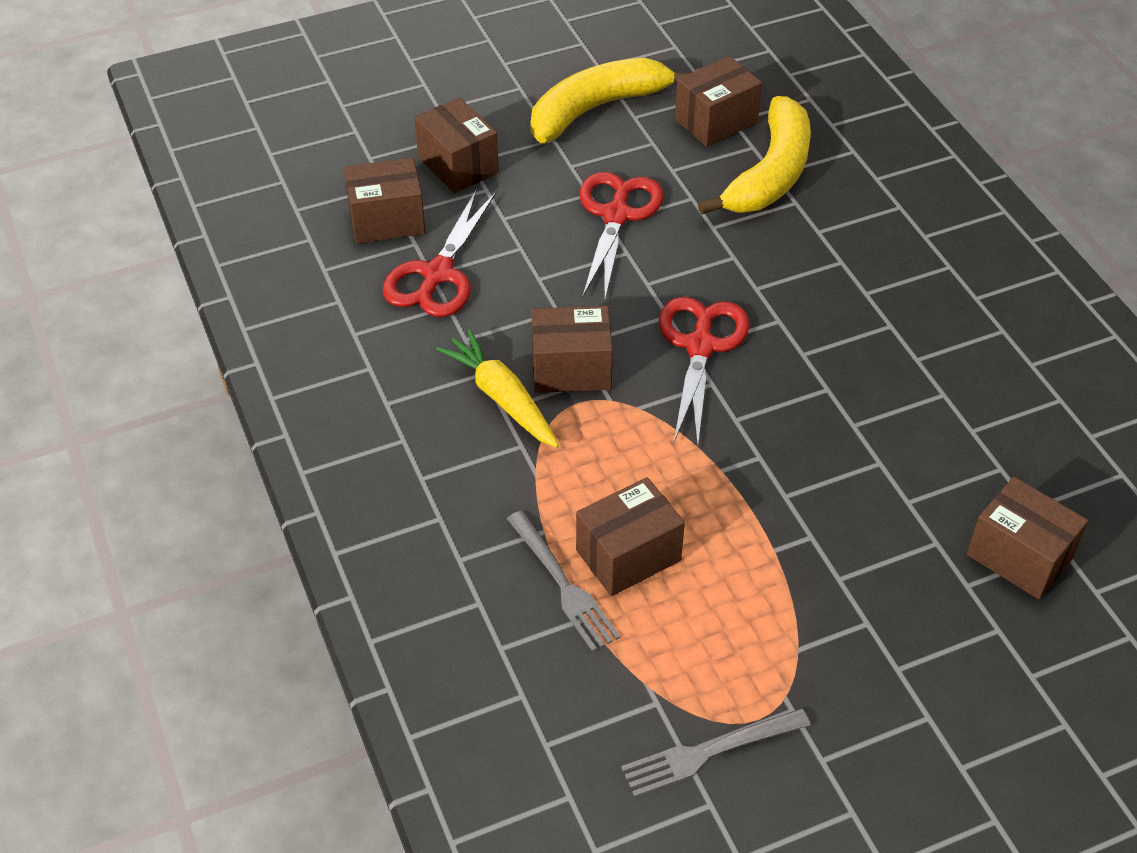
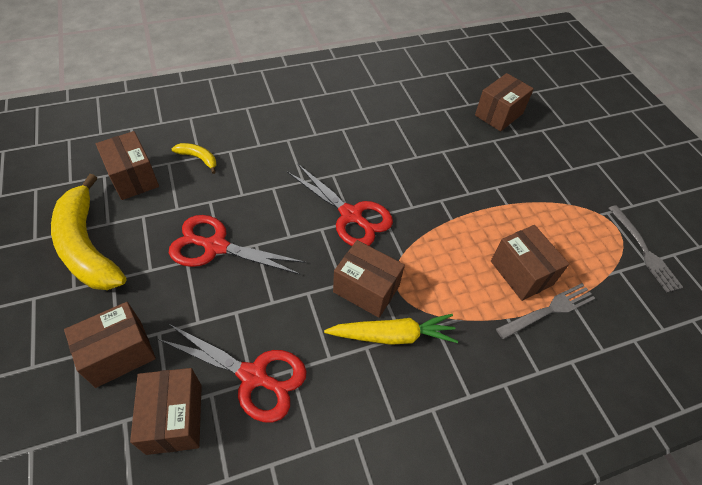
camera: 90 degrees left, 5 degrees up
(502, 398) = (392, 335): yellow carrot -> yellow carrot turned 150 degrees counterclockwise
(571, 369) = (366, 289): brown box -> brown box turned 60 degrees counterclockwise
(700, 346) = (351, 215): red scissors -> red scissors turned 150 degrees counterclockwise
(770, 174) = (198, 158): yellow banana -> yellow banana, size x0.44

